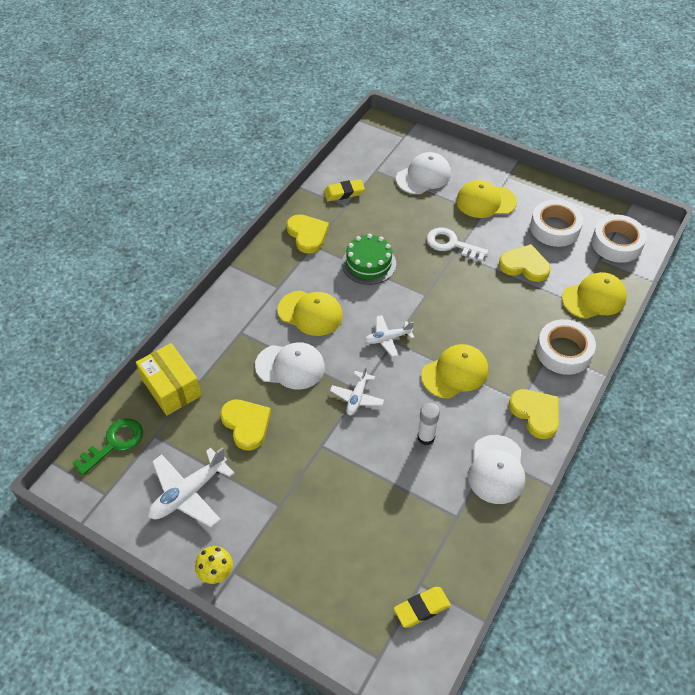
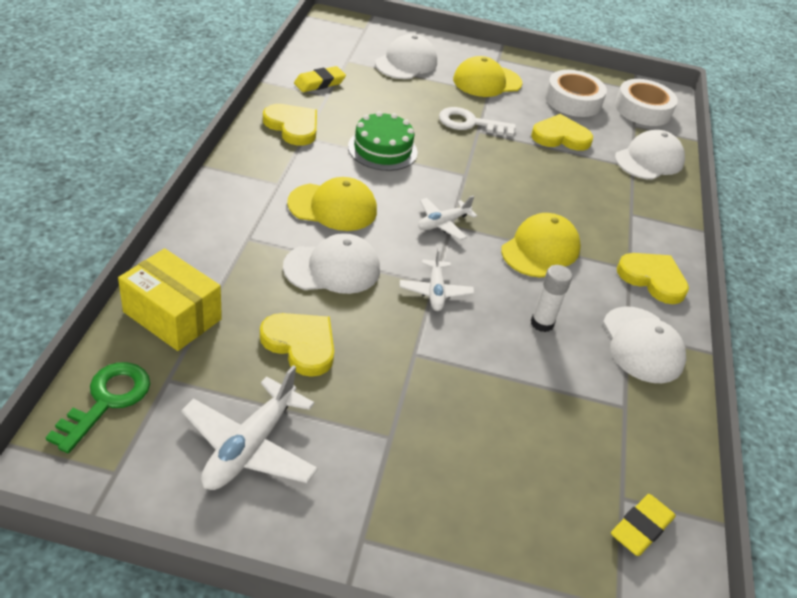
camera: 25 degrees left, 10 degrees down
(216, 573) = (336, 548): yellow mushroom -> none
(563, 351) = (647, 213): white tape -> none
(594, 298) = (649, 160): yellow cap -> white cap

